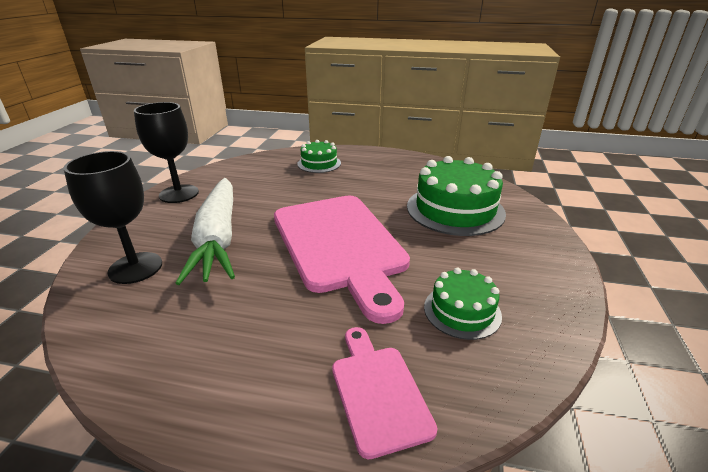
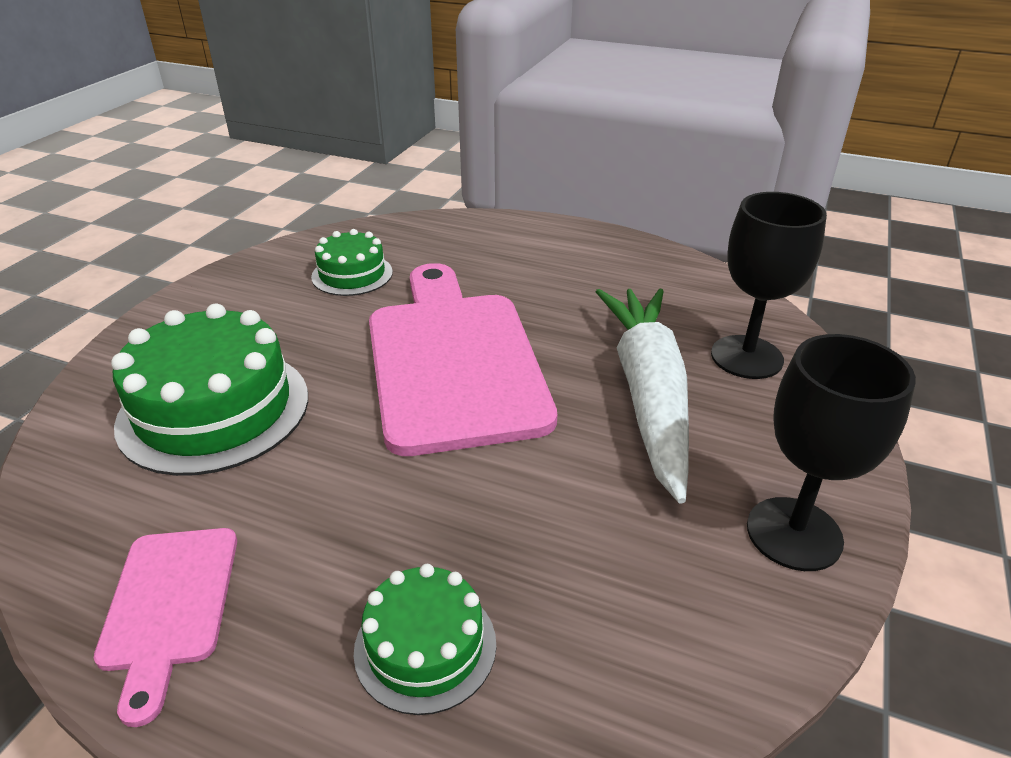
camera: 170 degrees left, 5 degrees up
(378, 392) = (465, 236): pink cutting board -> pink cutting board (169, 605)

